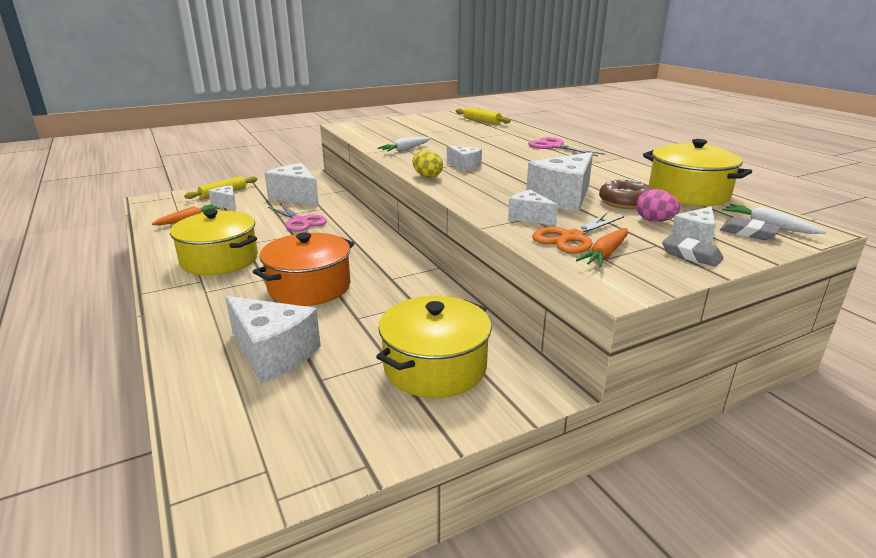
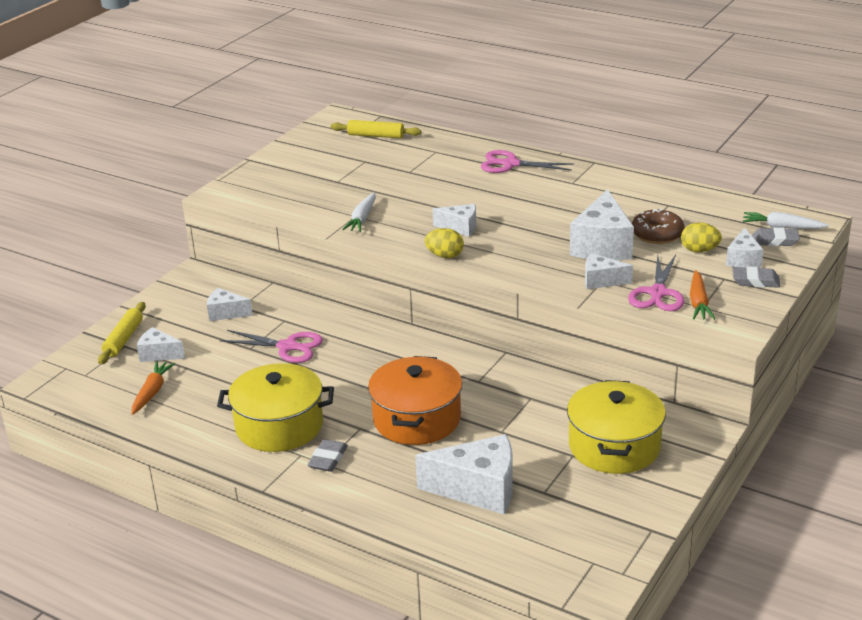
camera: 30 degrees left, 5 degrees up
(211, 290) = (328, 459): none -> grey eraser
(296, 196) = (226, 313): white cheese -> white cheese, size x0.55
(571, 237) = (658, 293): orange scissors -> pink scissors
(654, 221) = (699, 250): pink egg -> yellow egg
(688, 194) = (695, 204): yellow pot -> none

